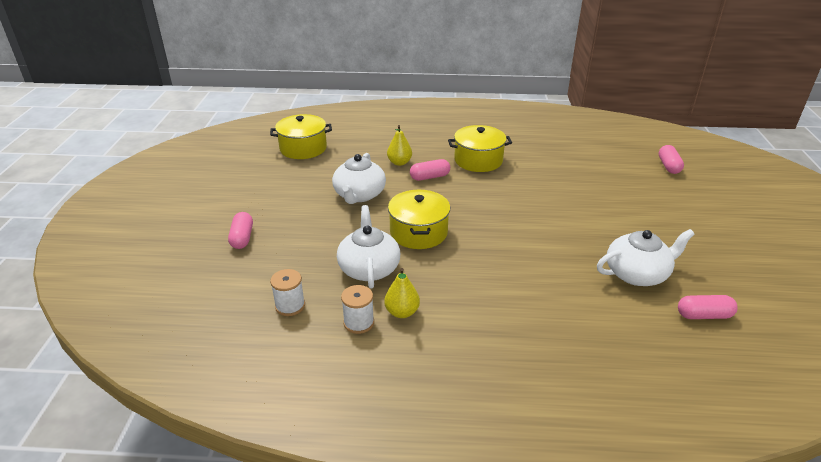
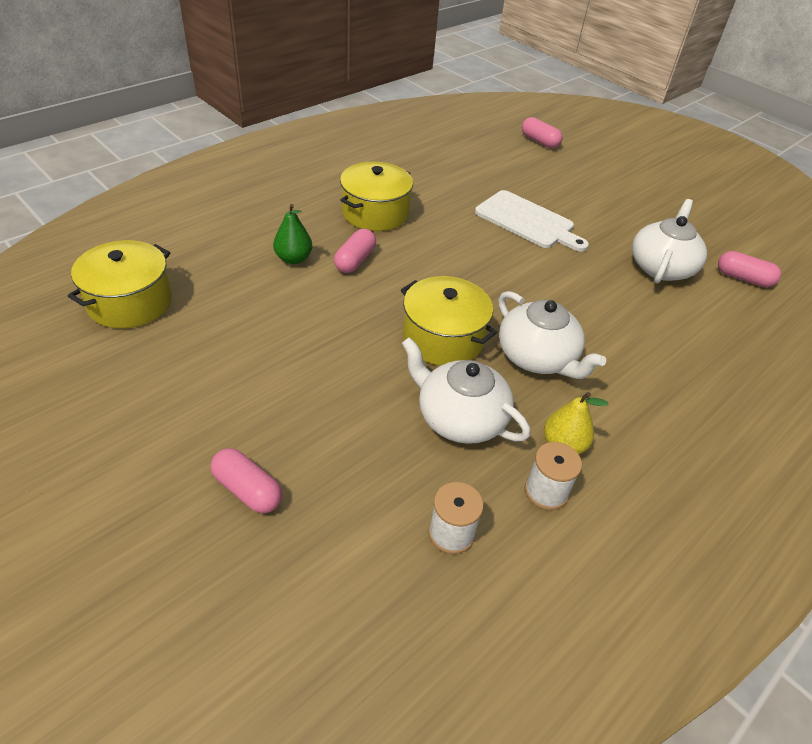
camera: 50 degrees left, 10 degrees up
(359, 195) = (310, 329): white teapot -> white teapot (537, 357)
(399, 162) = (293, 259): yellow pear -> green pear
(574, 205) = (528, 221): none -> white cutting board
(704, 315) = (743, 278): pink capsule -> pink capsule turned 75 degrees clockwise

